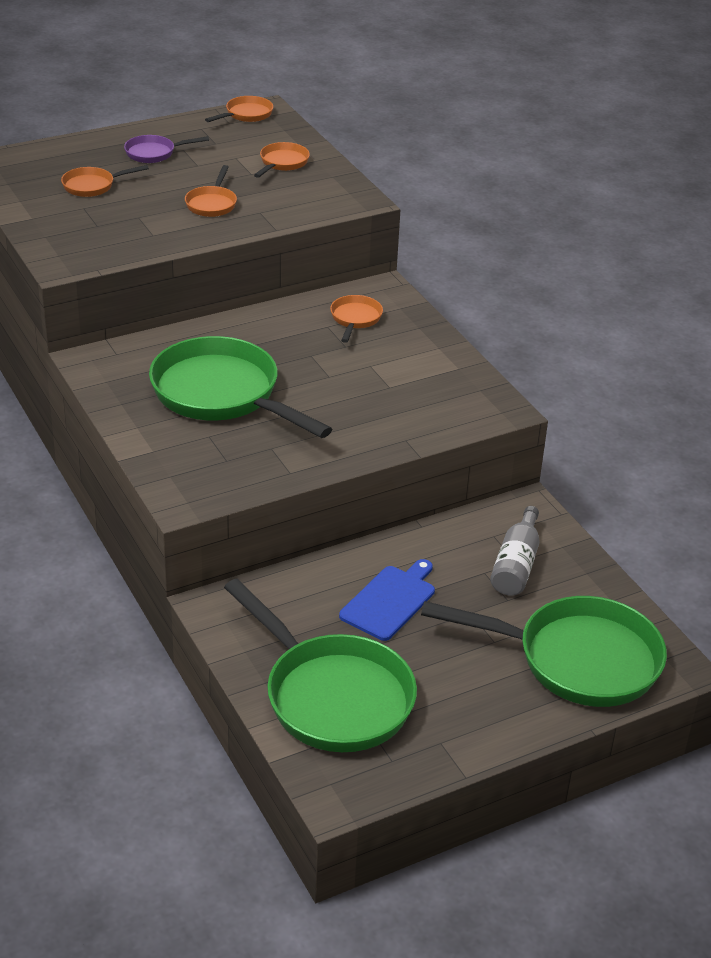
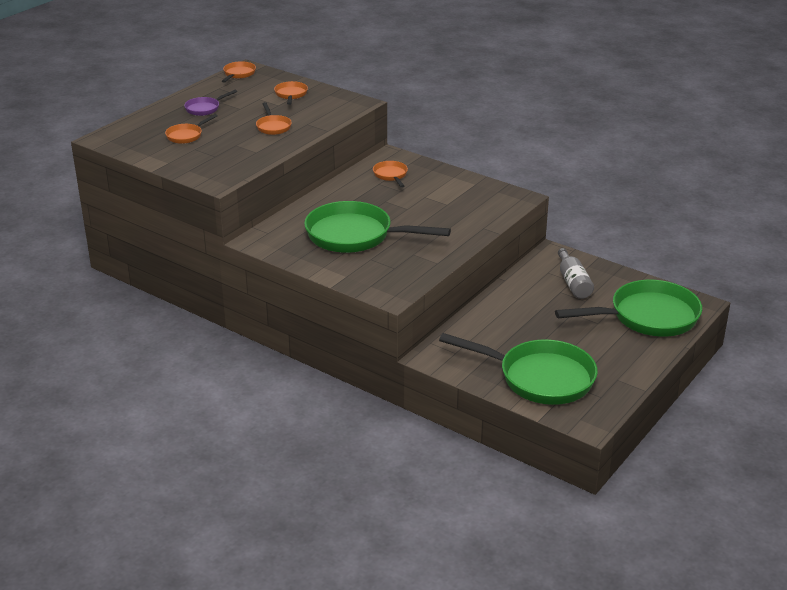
camera: 25 degrees left, 5 degrees down
(390, 601) = (524, 322): blue cutting board -> none

